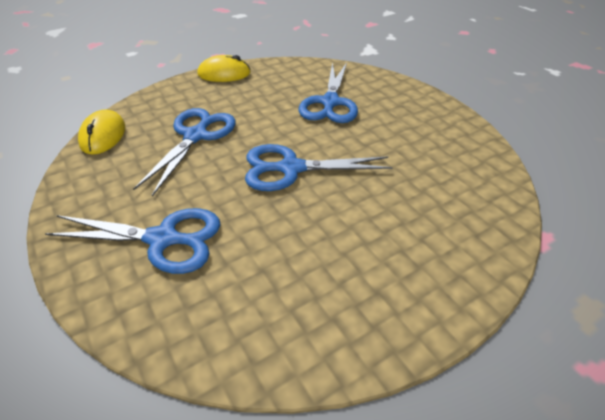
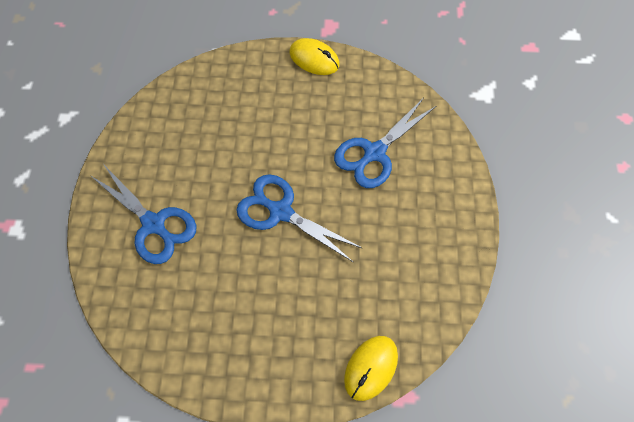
camera: 35 degrees right, 20 degrees up
(103, 135) = (174, 91): yellow mouse -> yellow mouse (371, 368)
(195, 136) = (237, 132): blue scissors -> none

